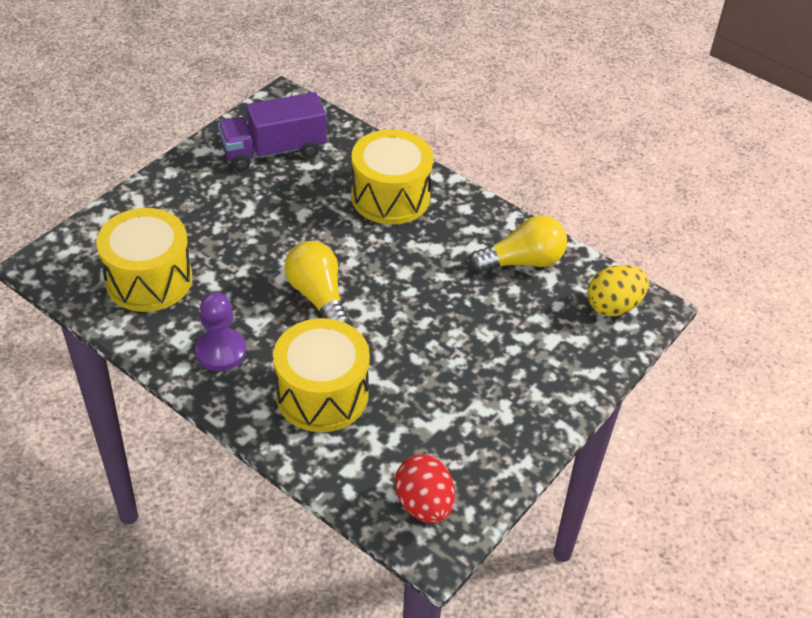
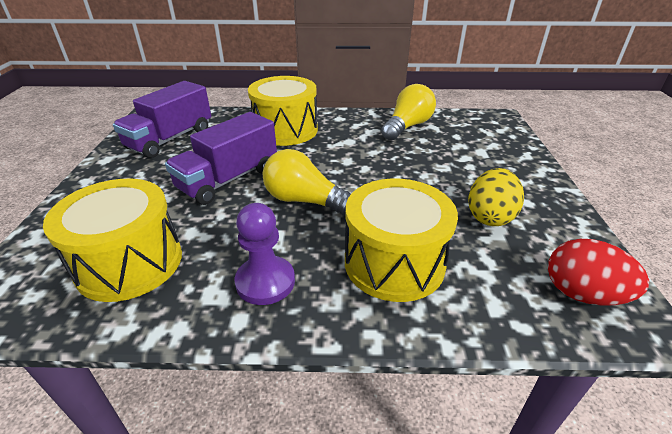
camera: 35 degrees left, 10 degrees down
(280, 235) = (228, 179): none -> purple truck
(613, 306) = (483, 124): yellow egg -> yellow egg (490, 216)

